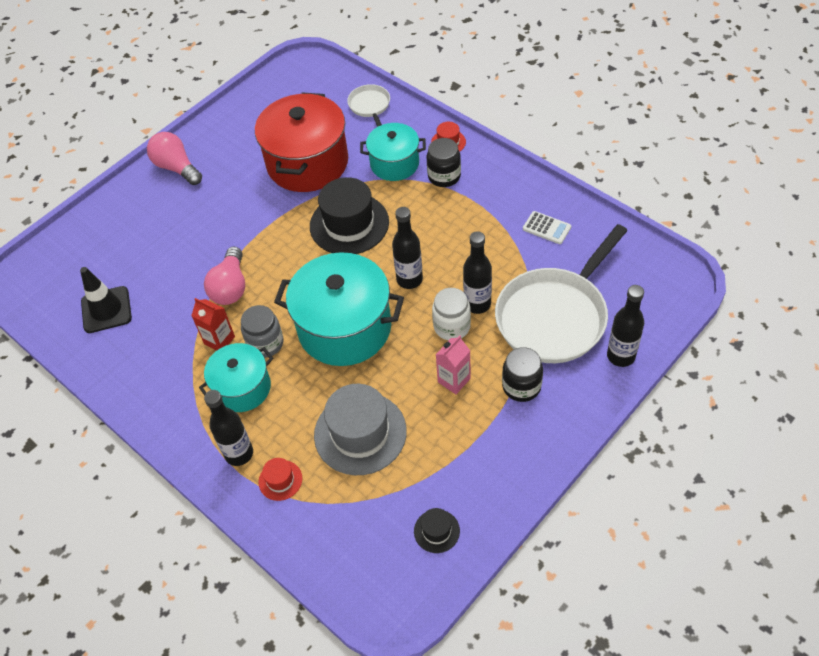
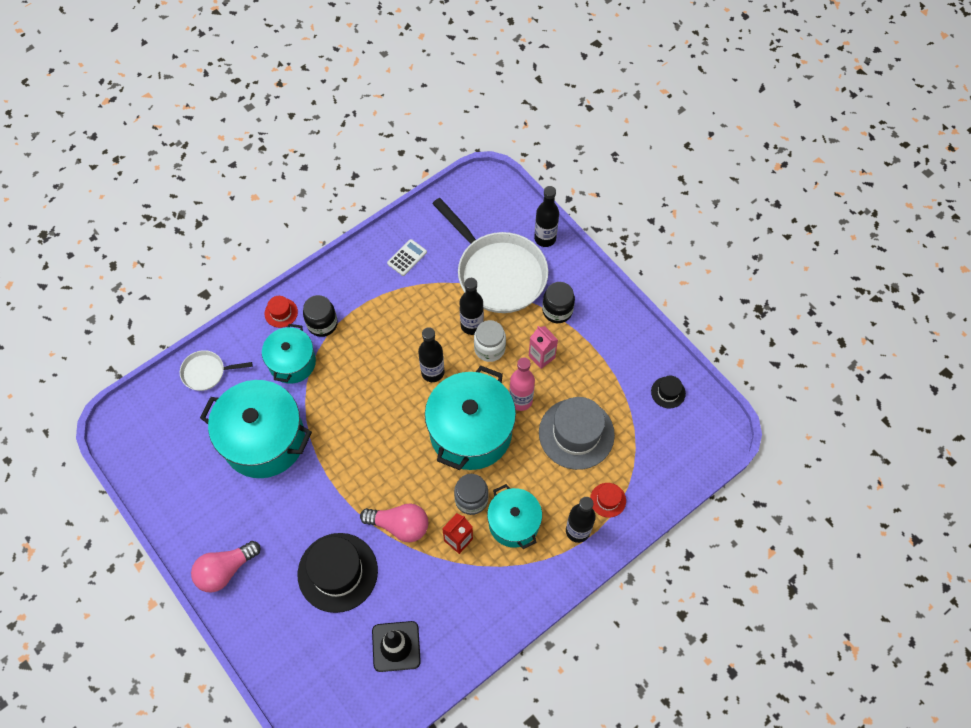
camera: 85 degrees left, 10 degrees up
(307, 163) = (264, 440): red pot -> turquoise pot
(349, 224) = (355, 412): black hat -> black hat (337, 572)
(392, 369) = (520, 400): none -> pink bottle

